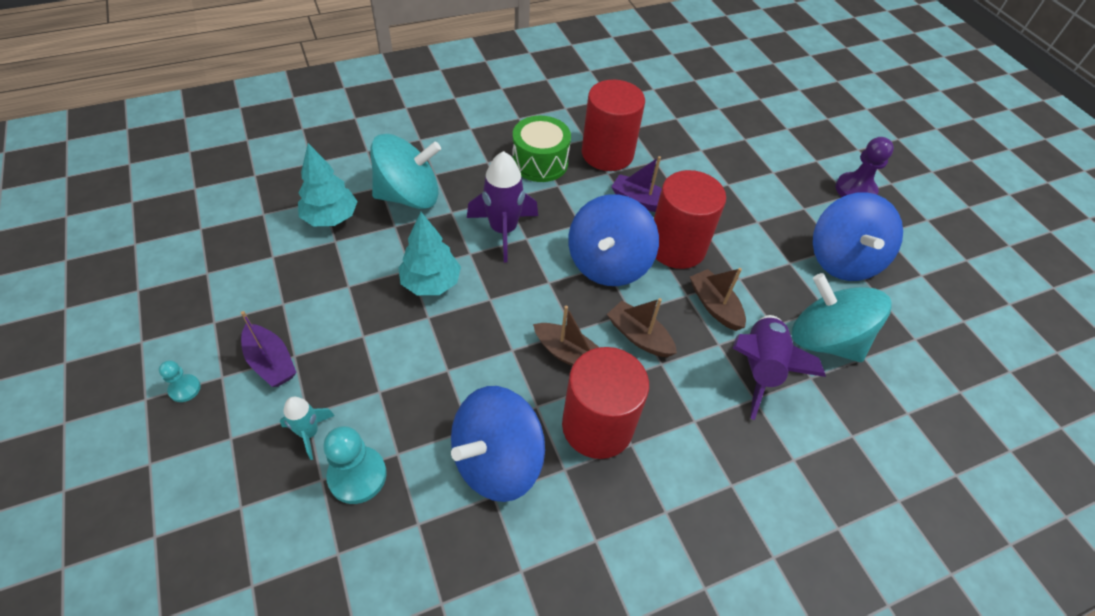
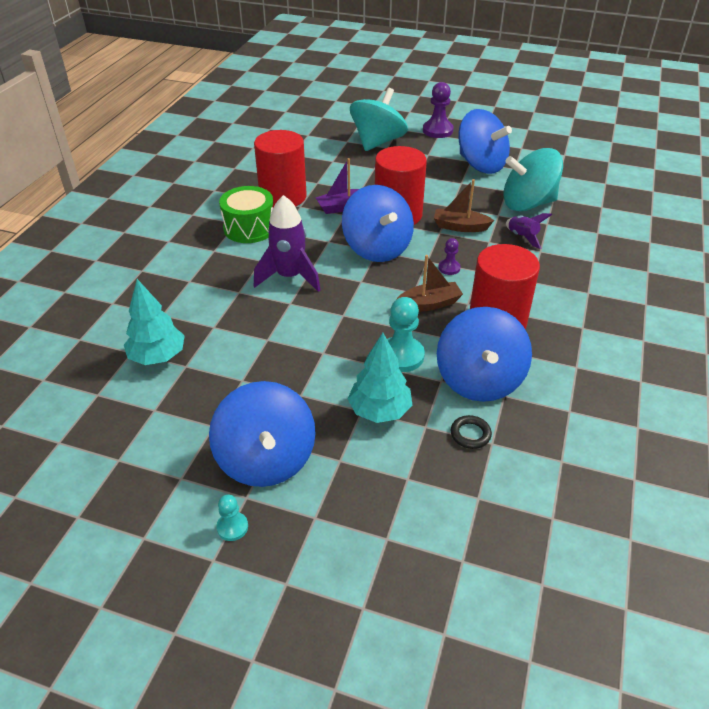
camera: 45 degrees left, 10 degrees down
(271, 362) = (266, 459): purple boat -> blue spinning top
(309, 433) = (359, 466): turquoise rocket -> none
(357, 476) = (423, 456): turquoise pawn -> turquoise pawn (401, 356)
(409, 196) = (193, 304): turquoise spinning top -> turquoise spinning top (377, 142)
(415, 497) = (470, 434): none -> black ring
(431, 283) = (293, 335): turquoise tree -> turquoise tree (379, 411)
(639, 336) = (449, 268): brown boat -> purple pawn
(759, 369) = (522, 237): purple rocket -> purple rocket, size x0.56

